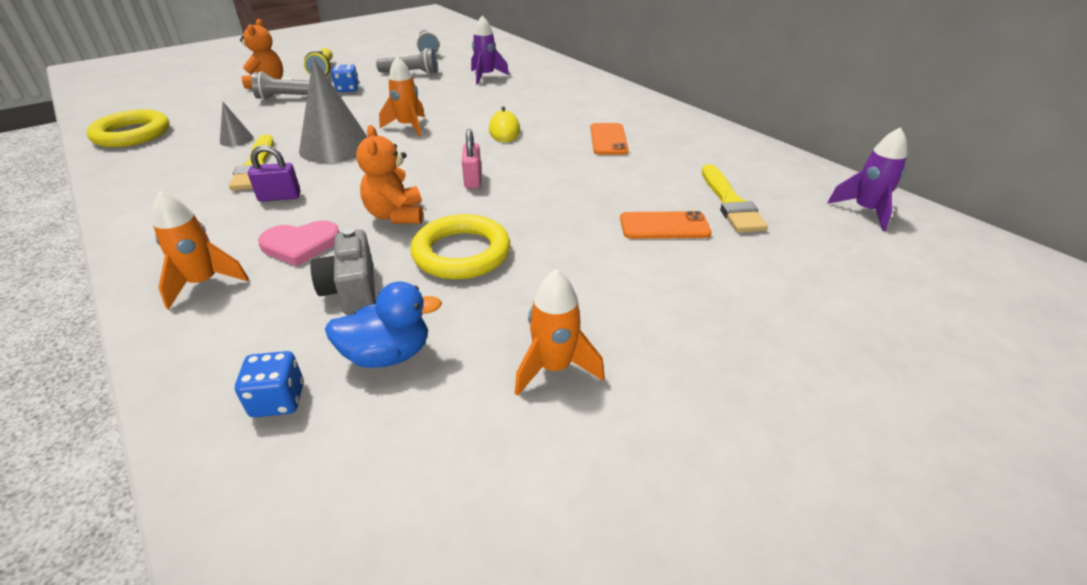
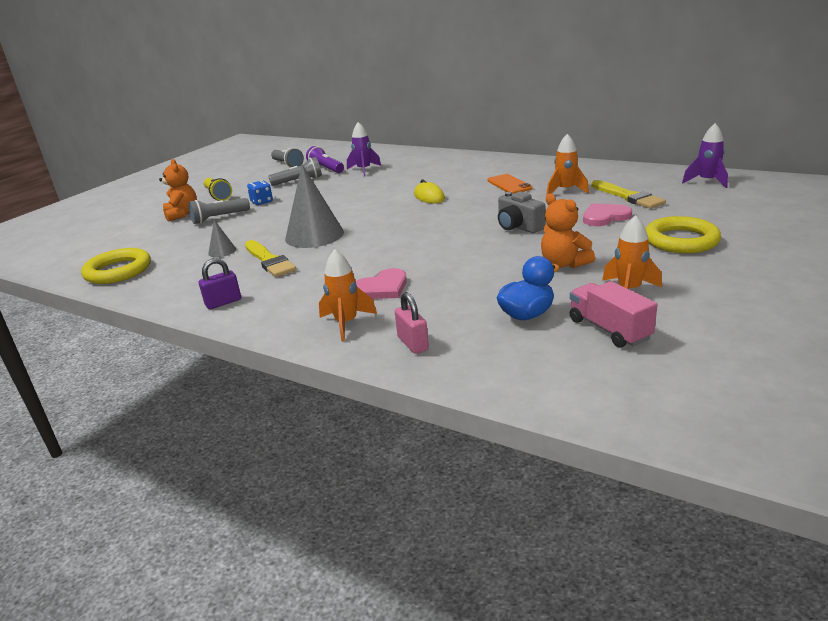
camera: 20 degrees left, 10 degrees down
(278, 400) = (492, 351): blue dice -> none
(279, 197) = (321, 271): purple padlock -> purple padlock (223, 302)
(352, 290) = (456, 297): grey camera -> grey camera (518, 227)
(396, 215) = (425, 257): orange teddy bear -> orange teddy bear (563, 264)
(408, 127) = (352, 211): orange rocket -> orange rocket (565, 190)
(449, 430) = (609, 329): none -> pink truck
(454, 65) = (326, 169): none -> purple flashlight
(461, 253) = (499, 262): yellow ring -> yellow ring (681, 240)
(473, 180) = (449, 227): pink padlock -> pink padlock (413, 343)
(664, 226) = (605, 217): orange phone -> pink heart

